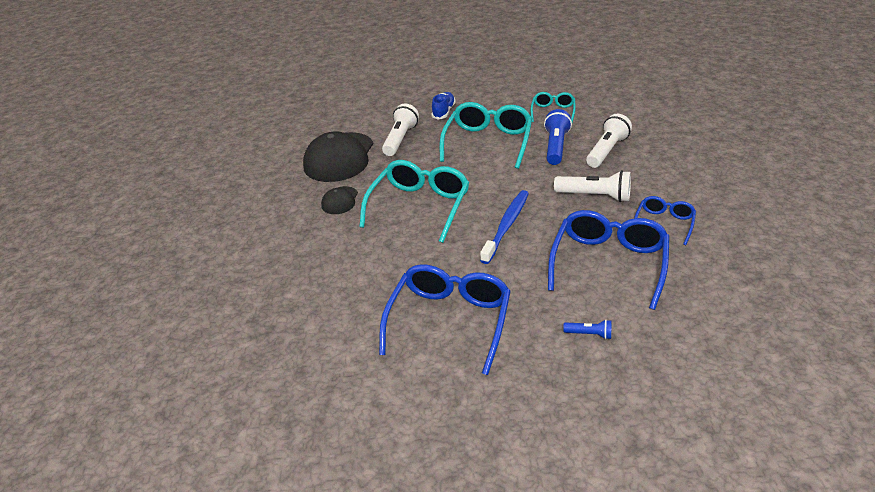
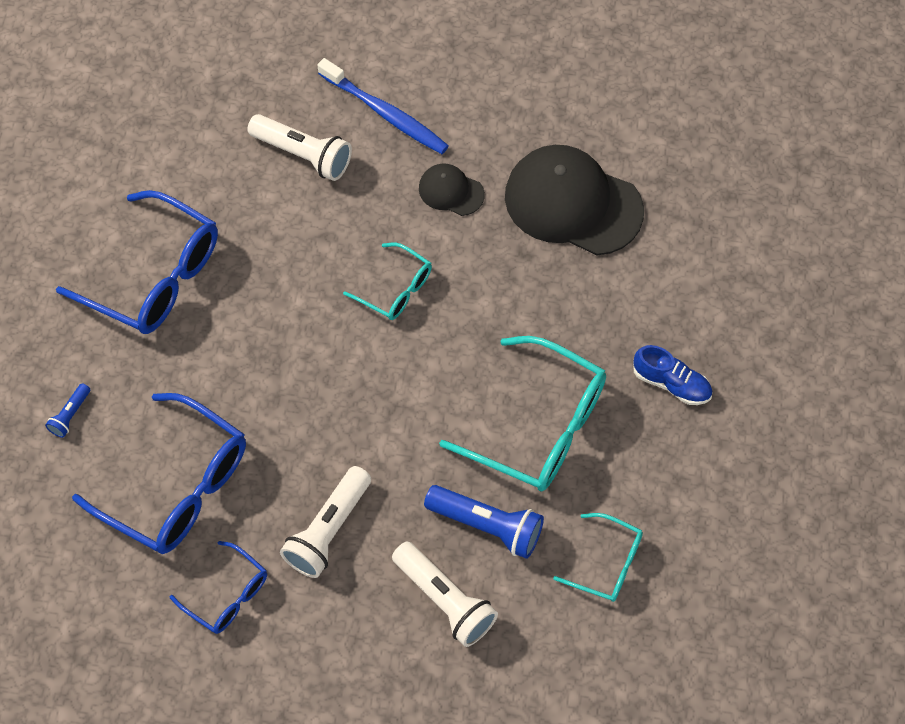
camera: 100 degrees right, 25 degrees up
(400, 139) = (599, 298): white flashlight -> white flashlight (303, 155)
(419, 207) = (395, 289): turquoise glasses -> turquoise glasses, size x0.54
(506, 226) = (306, 388): blue toothbrush -> blue toothbrush (385, 113)

